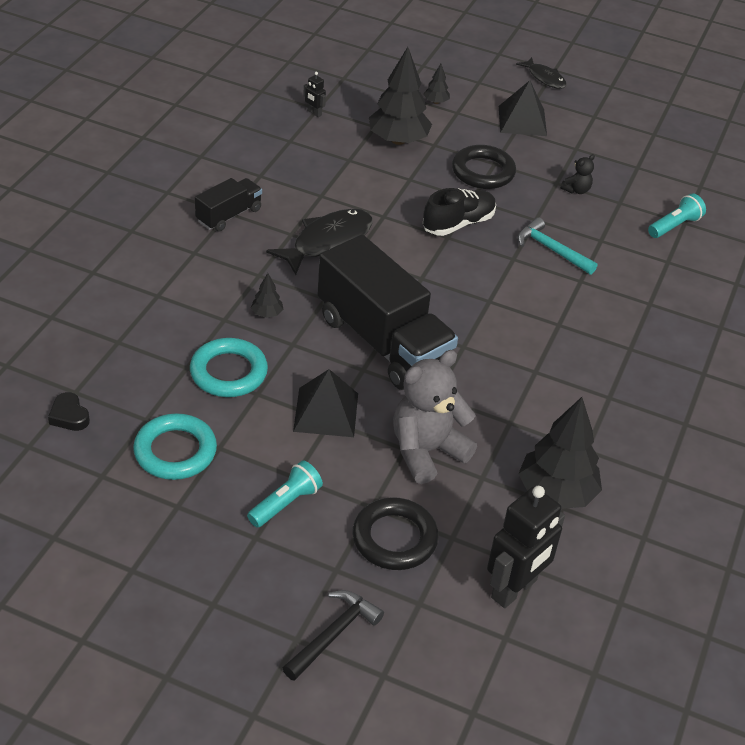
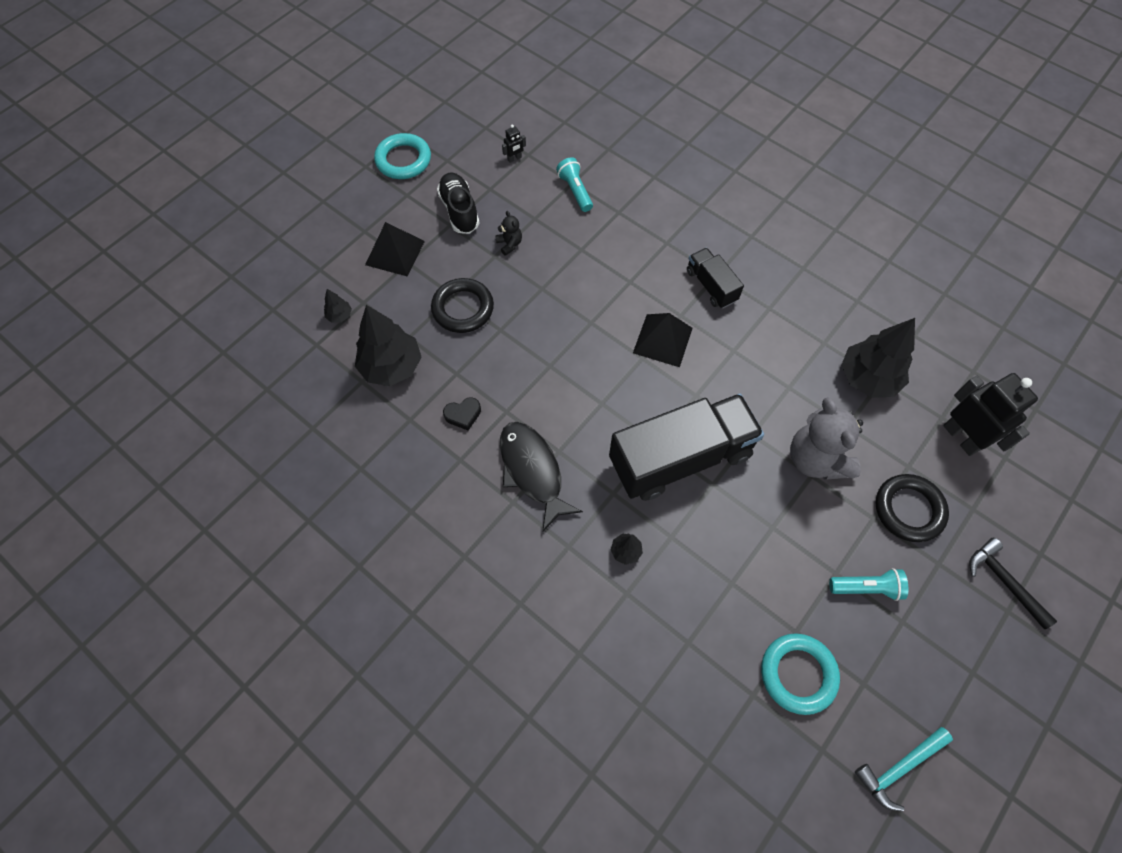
camera: 70 degrees left, 20 degrees up
(69, 416) = (741, 773): black heart -> black heart (463, 415)
(228, 372) = (701, 604): turquoise ring -> turquoise ring (403, 160)
(229, 215) = (469, 556): black truck -> black truck (711, 286)
(286, 503) = (866, 588): turquoise flashlight -> turquoise flashlight turned 120 degrees clockwise
(314, 113) = (319, 433): black robot -> black robot (514, 158)
(326, 412) = (762, 528): black pyramid -> black pyramid (663, 340)
(458, 224) = (533, 351): black shoe -> black shoe (459, 211)
(544, 78) = (333, 213): black fish -> none
(551, 249) = (585, 289): turquoise hammer -> turquoise hammer (899, 768)

